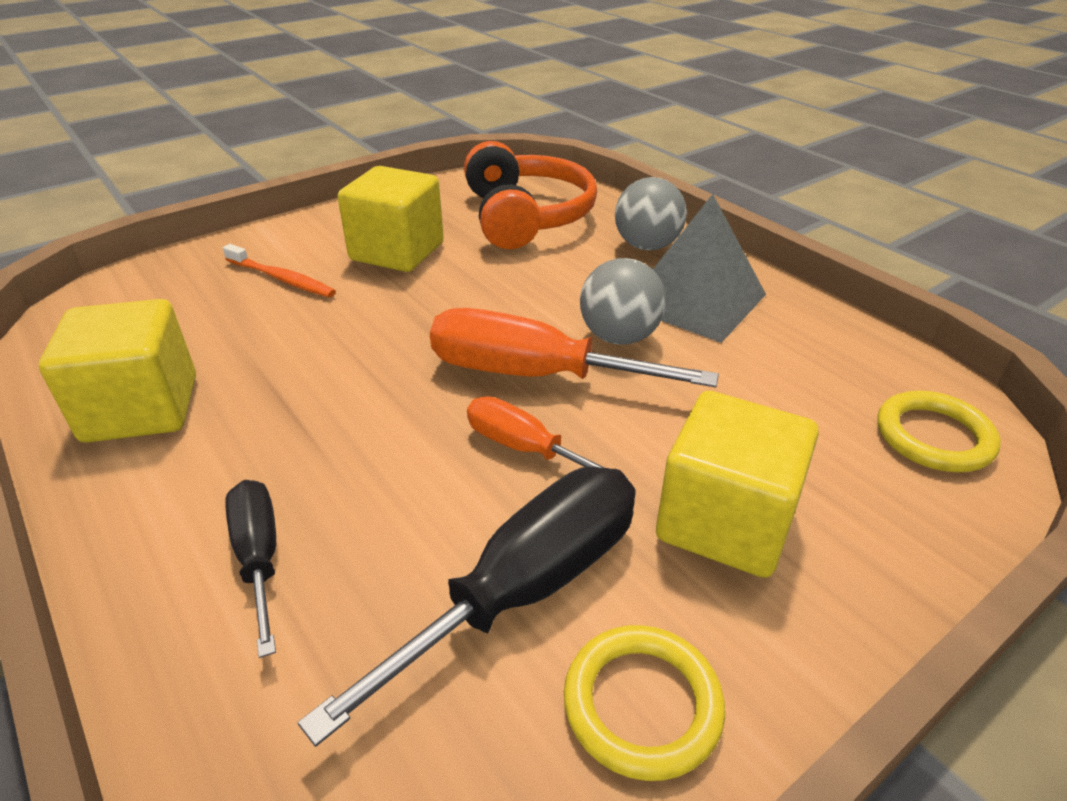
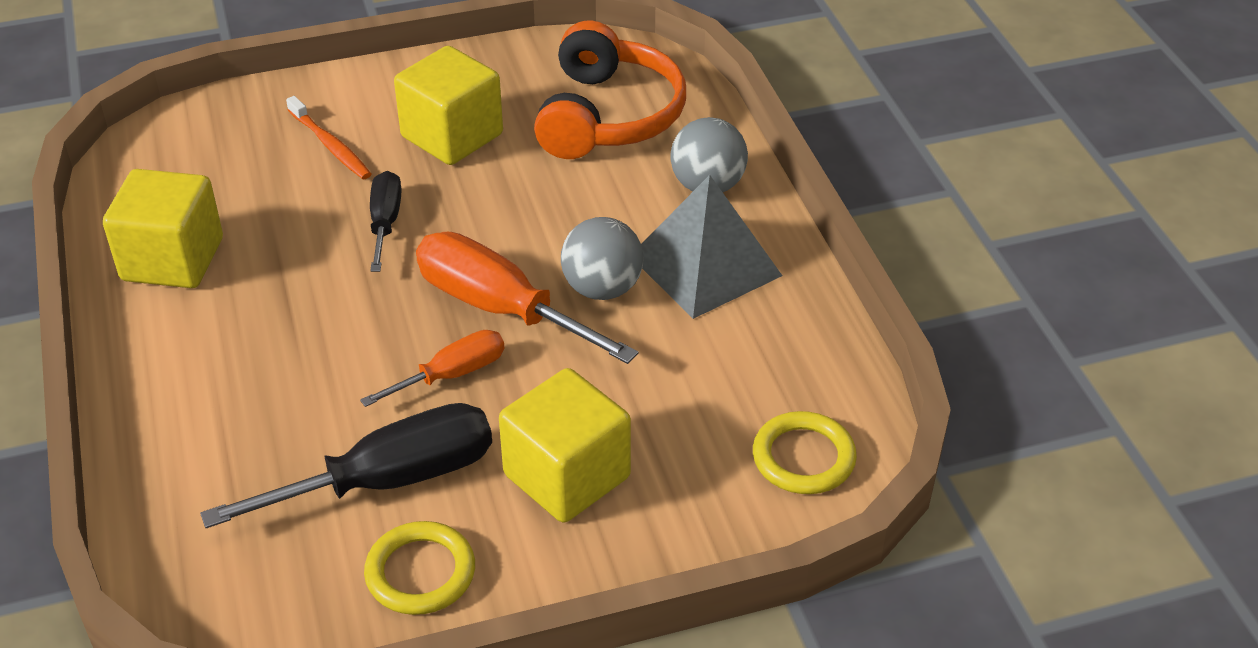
camera: 20 degrees right, 5 degrees up
(259, 557) = (219, 406): black screwdriver -> black screwdriver (385, 222)
(525, 448) = (452, 375): orange screwdriver -> orange screwdriver turned 90 degrees clockwise

